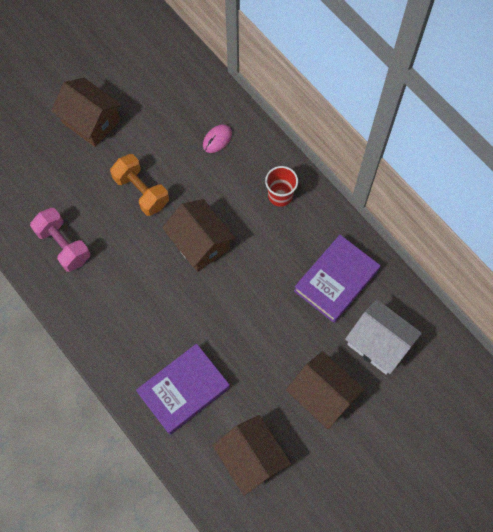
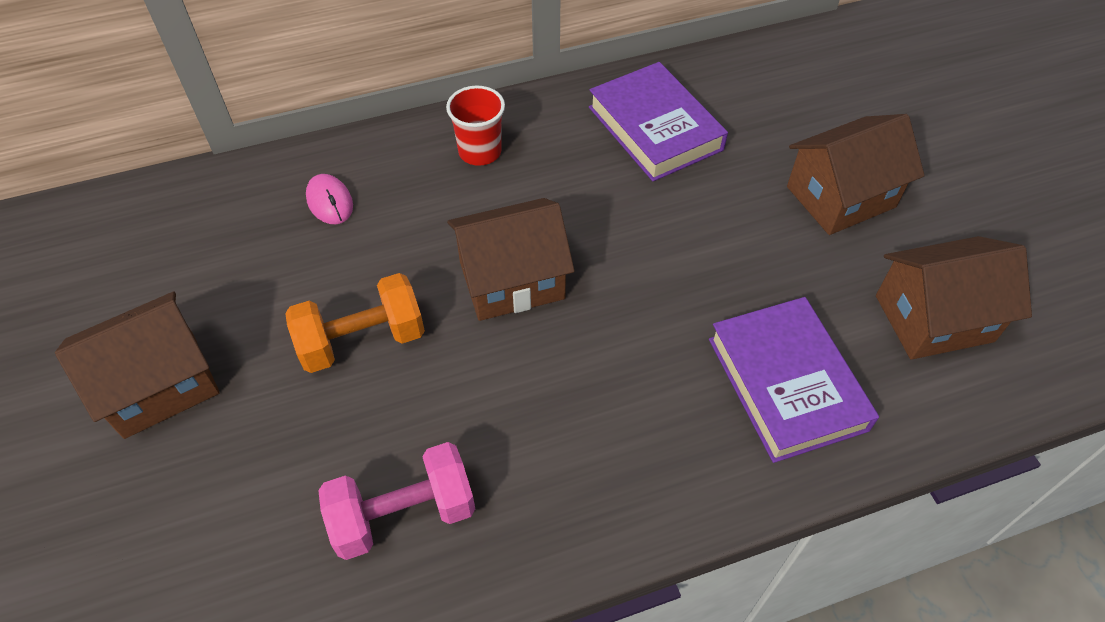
camera: 70 degrees left, 15 degrees down
(378, 344) = (773, 112): white house -> none

